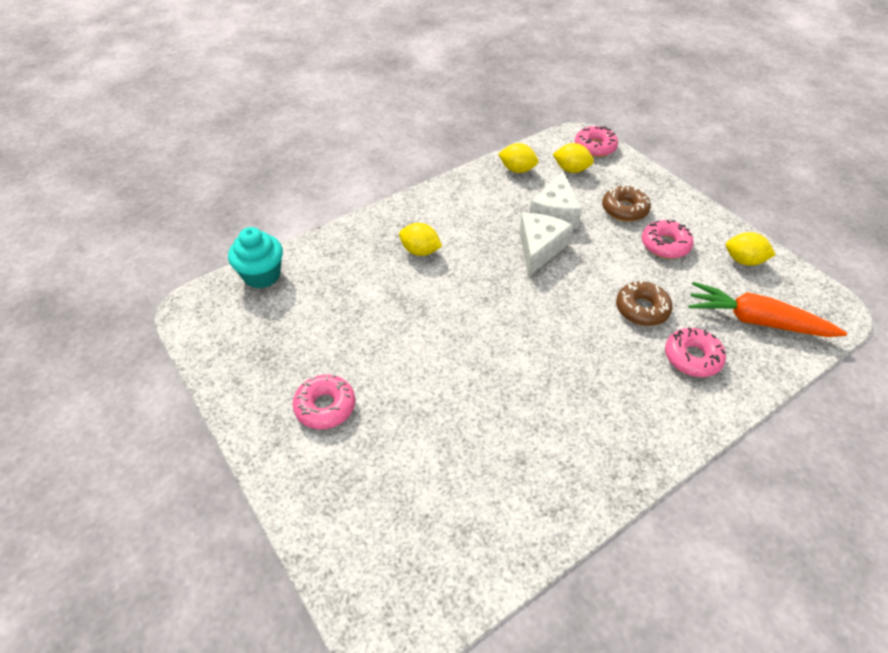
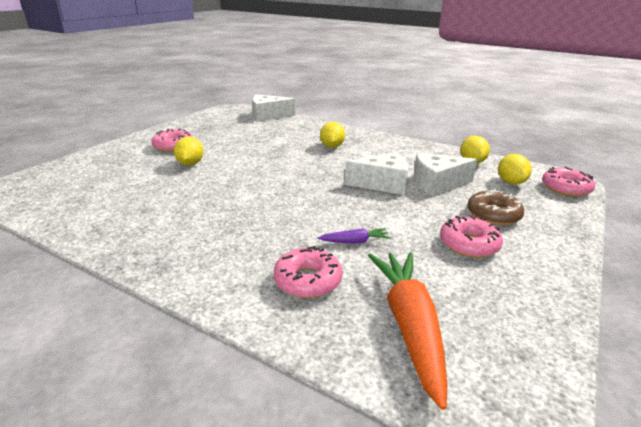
camera: 65 degrees right, 20 degrees down
(262, 275) = (268, 116): turquoise cupcake -> white cheese
(642, 309) = (354, 242): brown donut -> purple carrot
(744, 261) = (514, 305): yellow lemon -> yellow lemon (190, 164)

